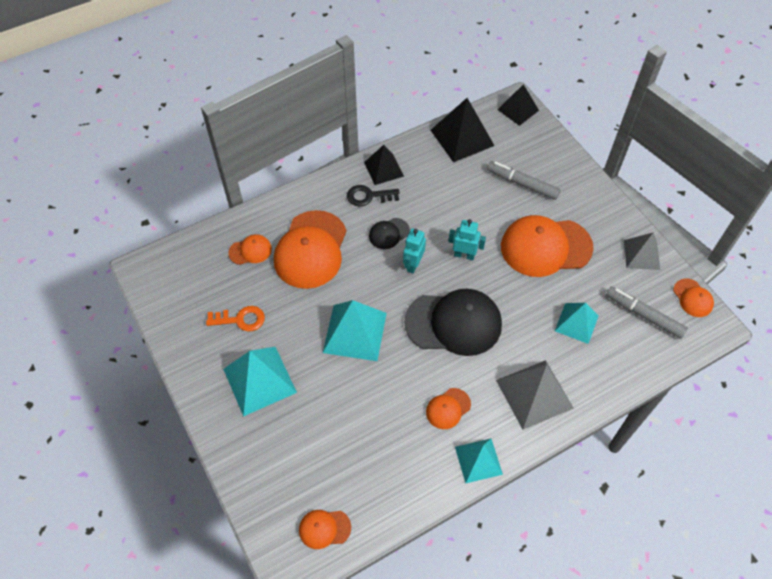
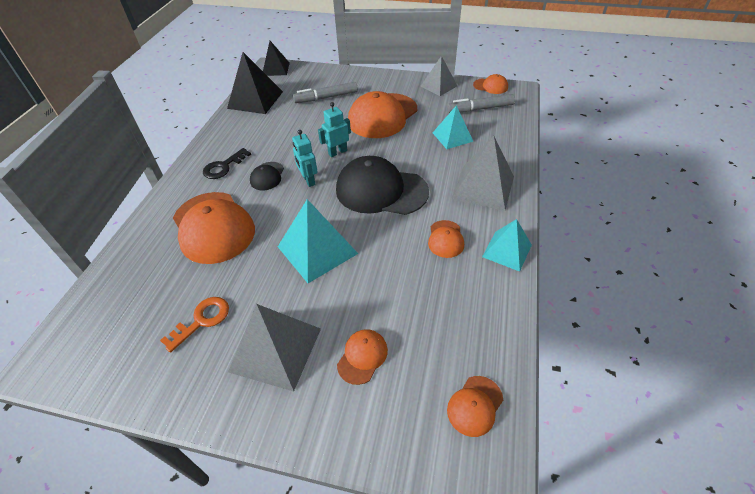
camera: 45 degrees left, 10 degrees down
(250, 251) = (155, 266): orange cap -> orange cap (362, 357)
(259, 380) = (275, 349): turquoise pyramid -> grey pyramid
(383, 169) = (217, 146): black pyramid -> none
(453, 323) = (381, 190): black cap -> black cap turned 120 degrees counterclockwise

